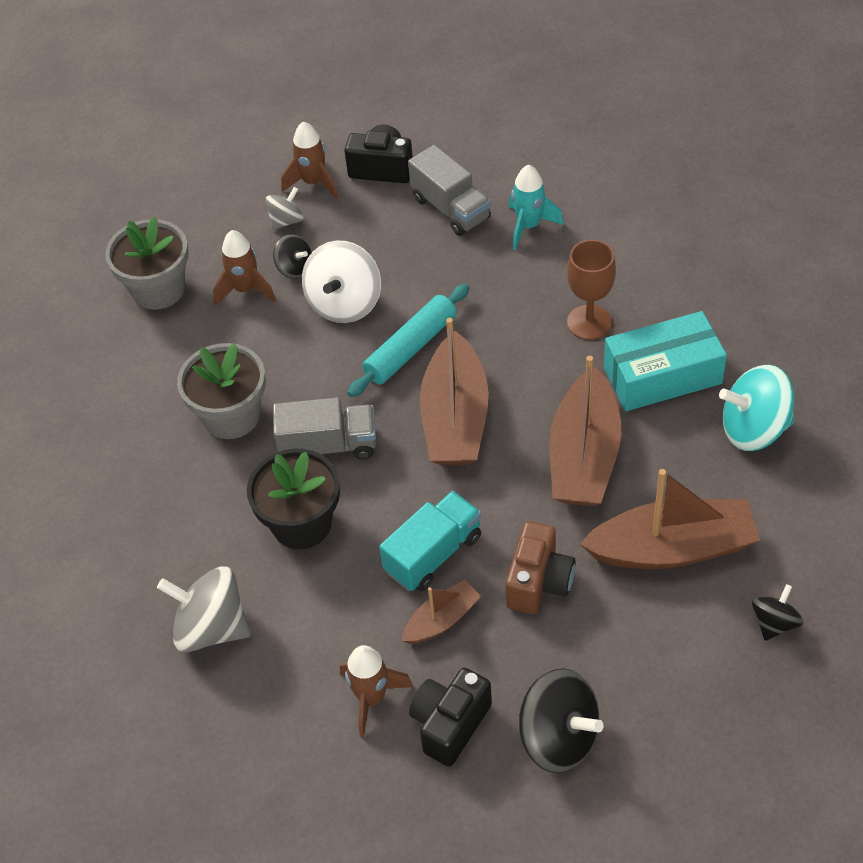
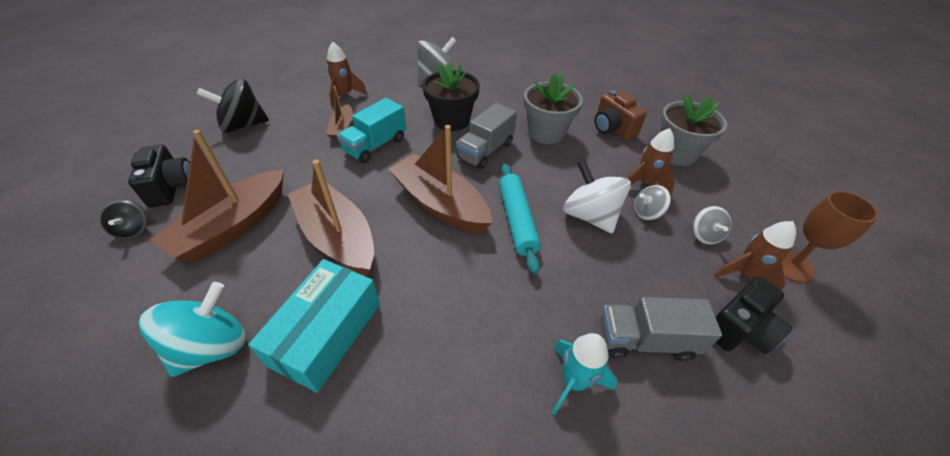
camera: 125 degrees right, 5 degrees down
(295, 268) = (647, 213): black spinning top -> grey spinning top
(433, 554) = (375, 145): turquoise truck -> turquoise truck turned 45 degrees clockwise
(450, 724) = (301, 105): black camera -> black camera (172, 187)
(539, 582) = (306, 166): brown camera -> brown camera (612, 129)
(589, 322) = (426, 331): brown goblet -> brown goblet (791, 265)

